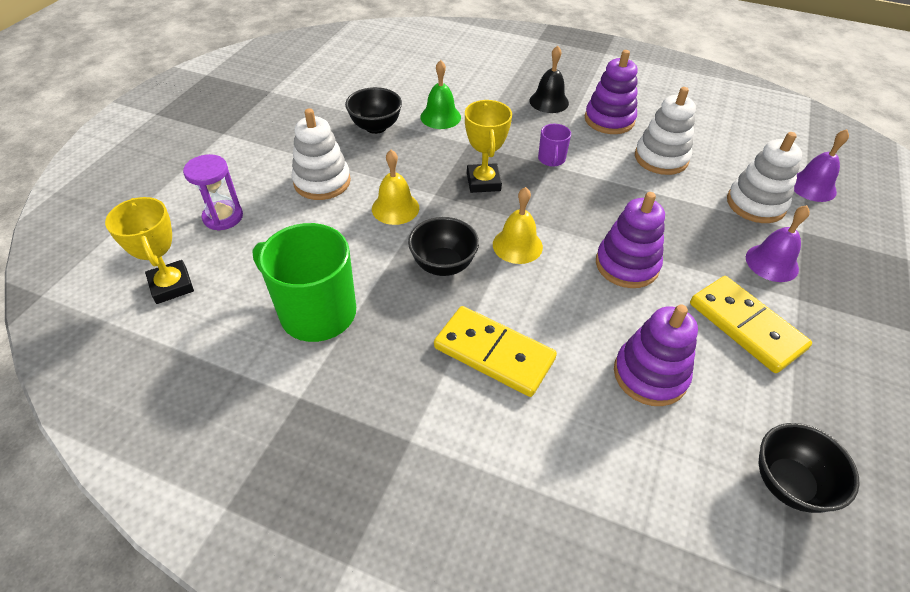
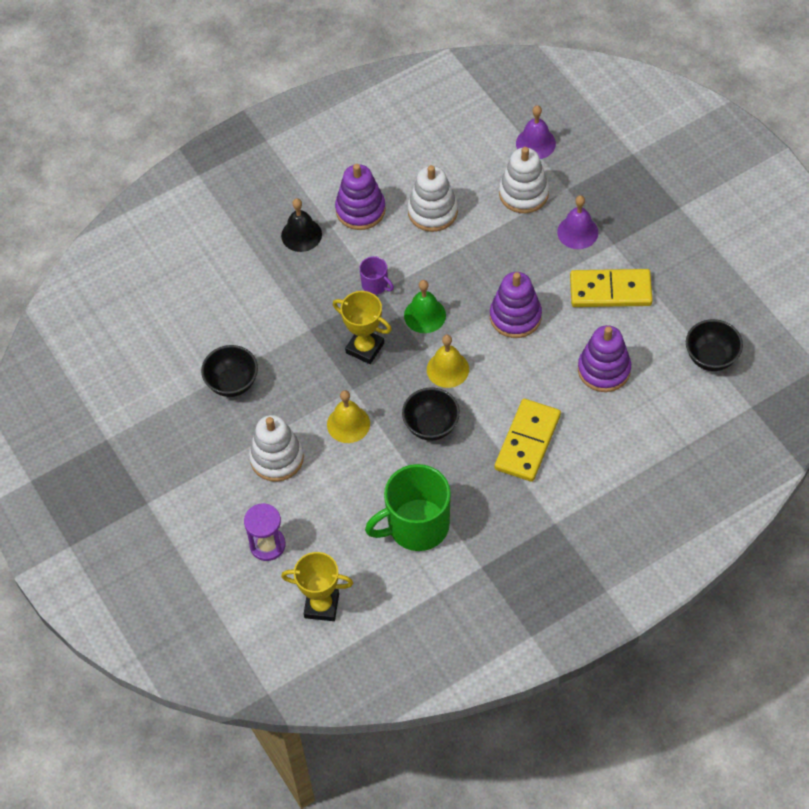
camera: 50 degrees left, 10 degrees up
(440, 117) = (257, 327): green bell -> green bell (425, 315)
(494, 353) = (527, 442): yellow domino -> yellow domino turned 45 degrees counterclockwise

